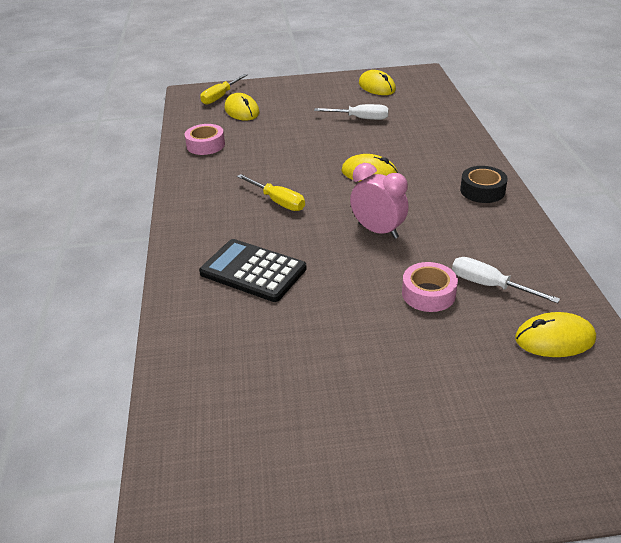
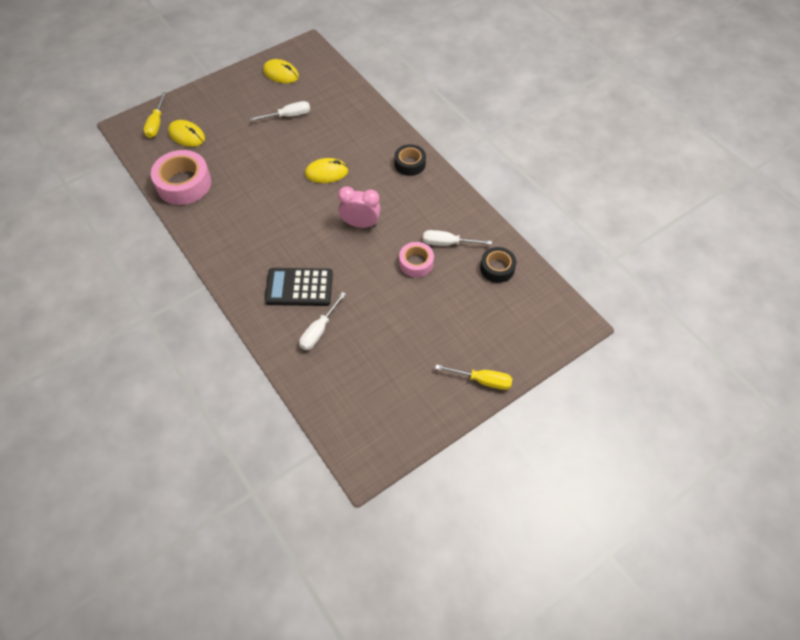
camera: 30 degrees left, 20 degrees up
(205, 145) = (184, 184): pink tape -> pink tape, size x1.70
(242, 326) = (319, 330): none -> white screwdriver
(278, 201) = (278, 222): yellow screwdriver -> yellow screwdriver (482, 380)
(554, 339) = (497, 268): yellow mouse -> black tape

